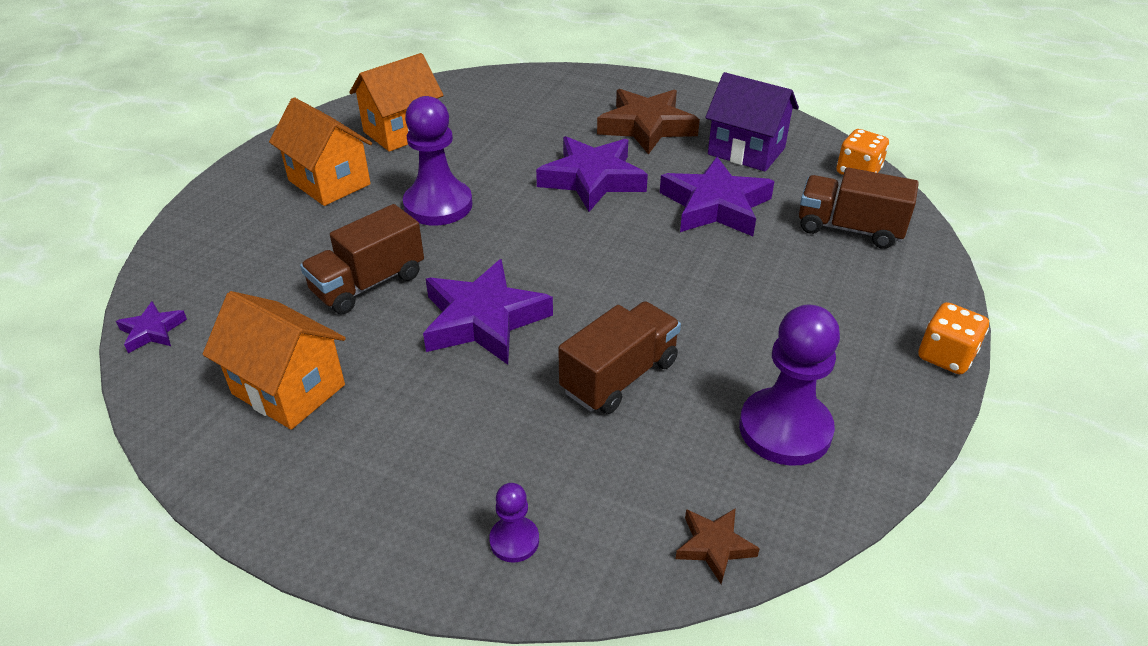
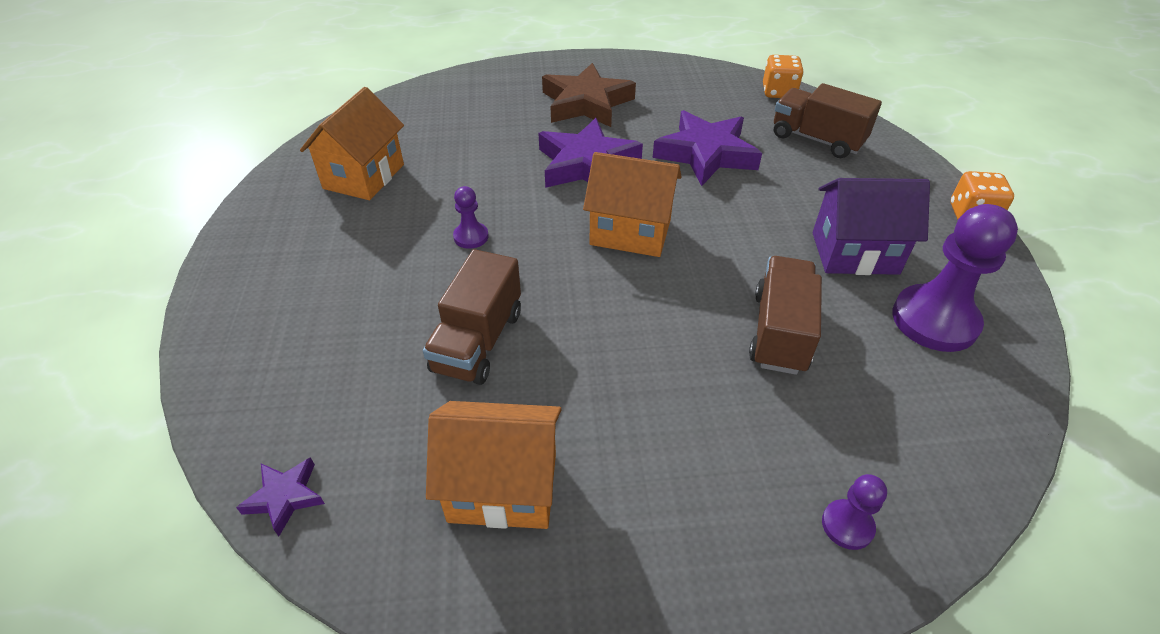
camera: 30 degrees left, 5 degrees up
(329, 182) = (335, 253): orange house -> orange house (630, 232)
(438, 205) = (471, 237): purple pawn -> purple pawn, size x0.48
(483, 319) = (620, 330): purple star -> none
(714, 546) = (986, 443): brown star -> none
(746, 151) = (684, 100): purple house -> purple house (854, 253)
(849, 229) = (817, 139): brown truck -> brown truck turned 45 degrees clockwise

